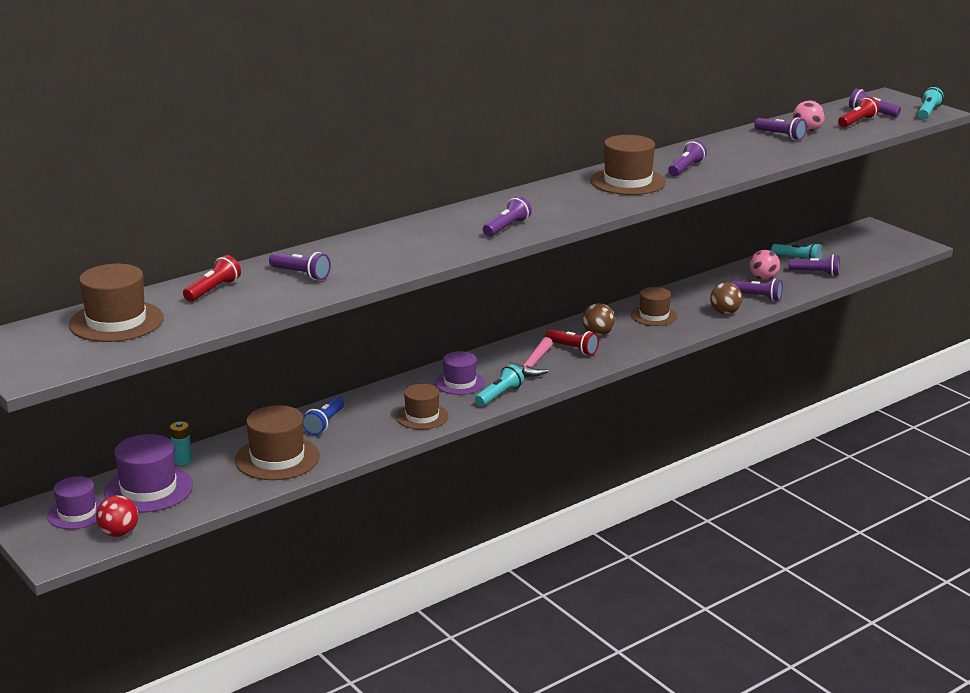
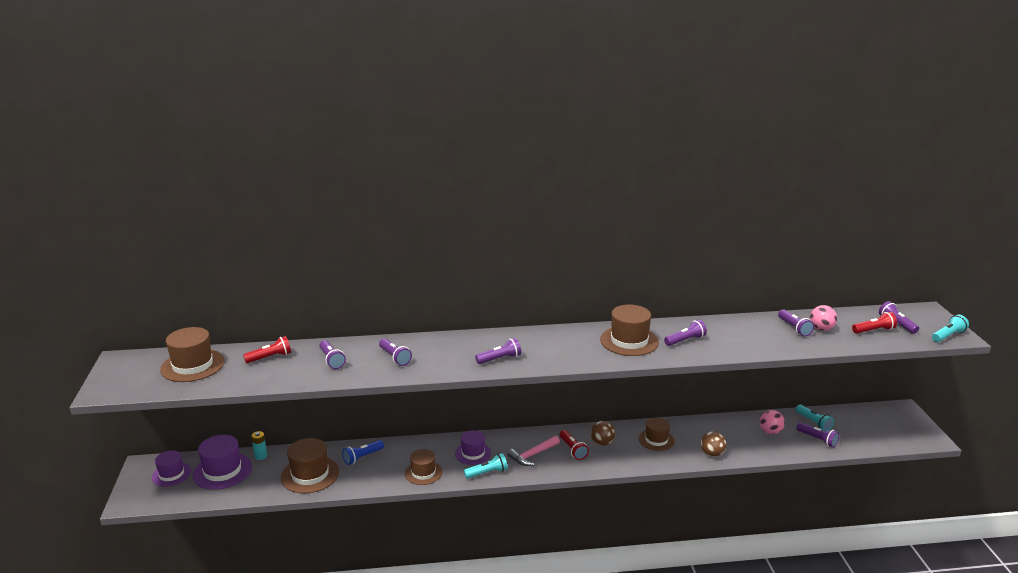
camera: 30 degrees right, 0 degrees up
(119, 533) = (175, 498): red ball -> none
(757, 297) = (750, 447): purple flashlight -> purple flashlight (395, 358)

